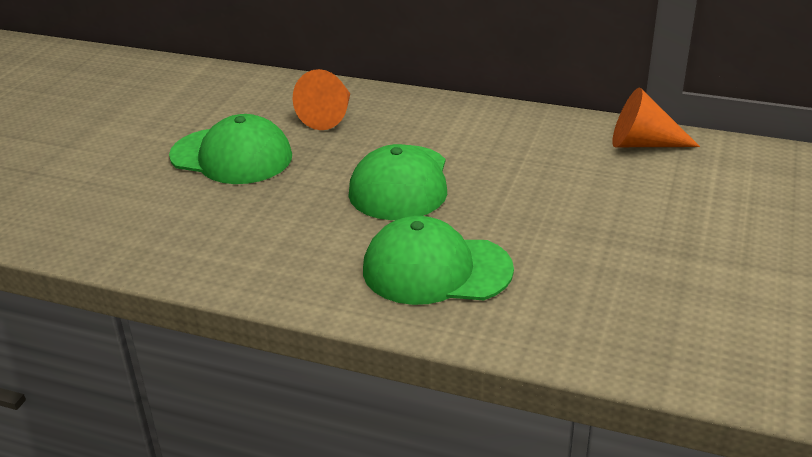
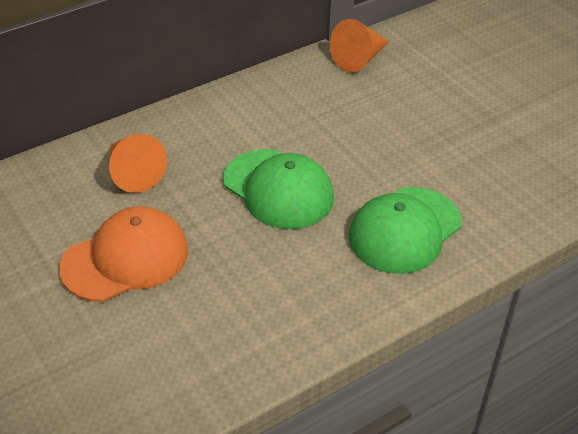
camera: 55 degrees left, 10 degrees up
(231, 156) = (125, 259): green cap -> orange cap

